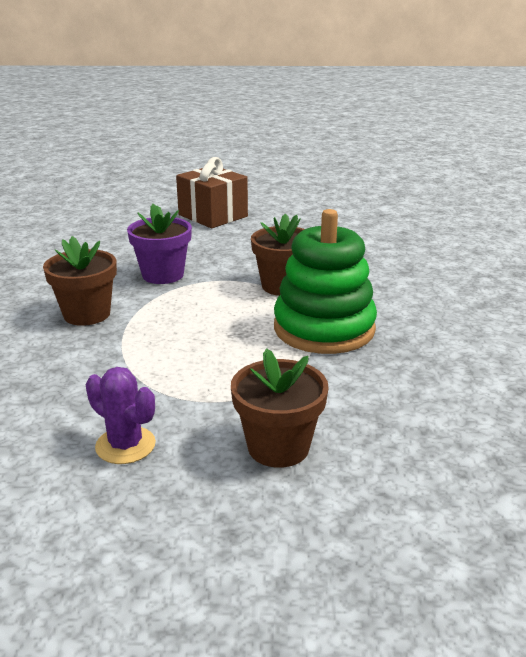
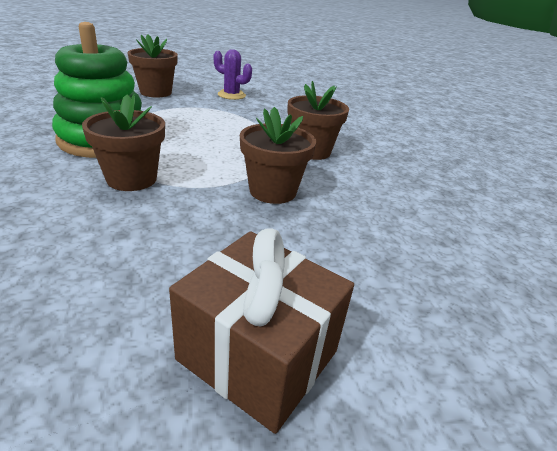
camera: 165 degrees right, 5 degrees up
(163, 275) = (272, 191): purple flower pot -> brown flower pot

